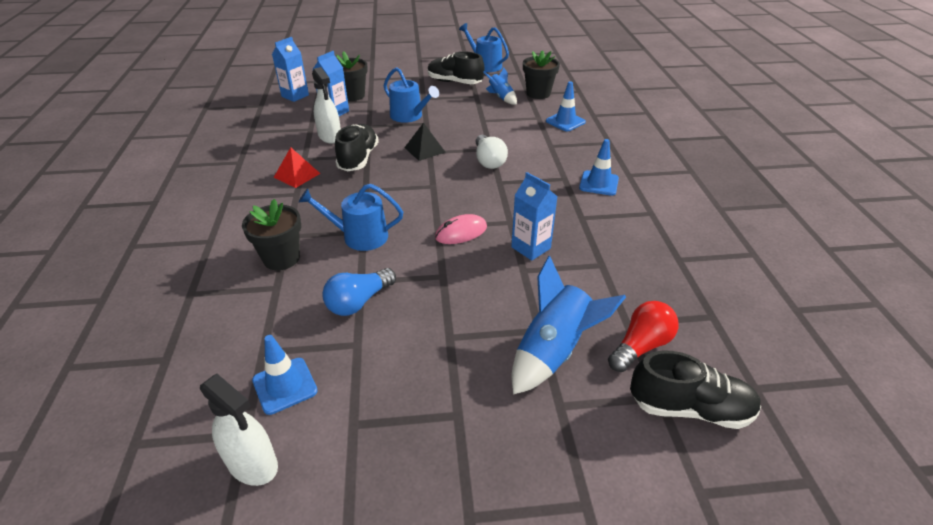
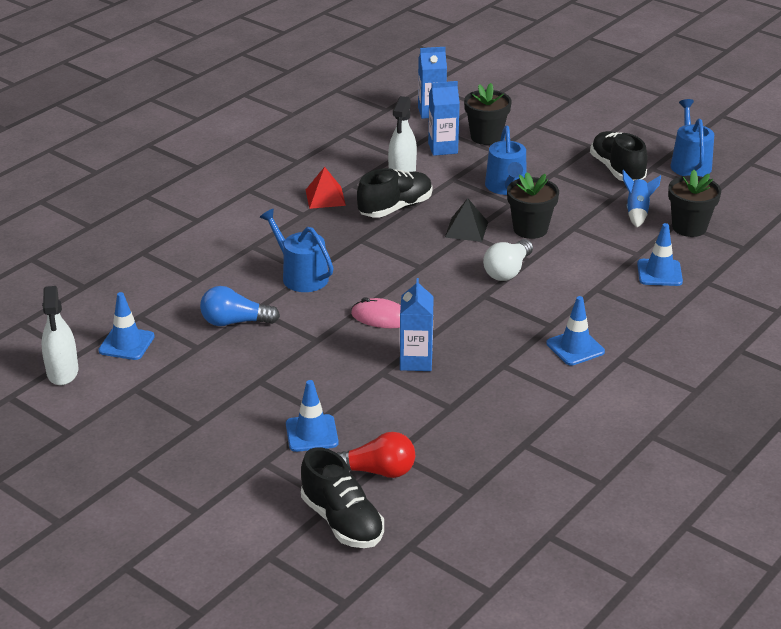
camera: 45 degrees right, 5 degrees down
(281, 258) = (226, 261): black flower pot -> black flower pot (530, 229)
(553, 351) = (311, 433): blue rocket -> blue traffic cone

